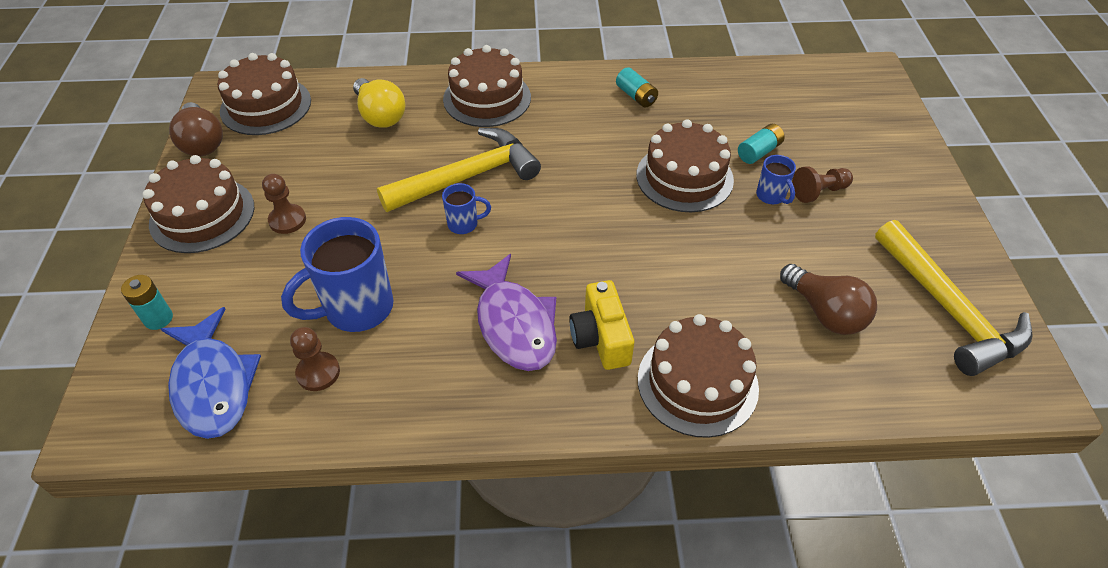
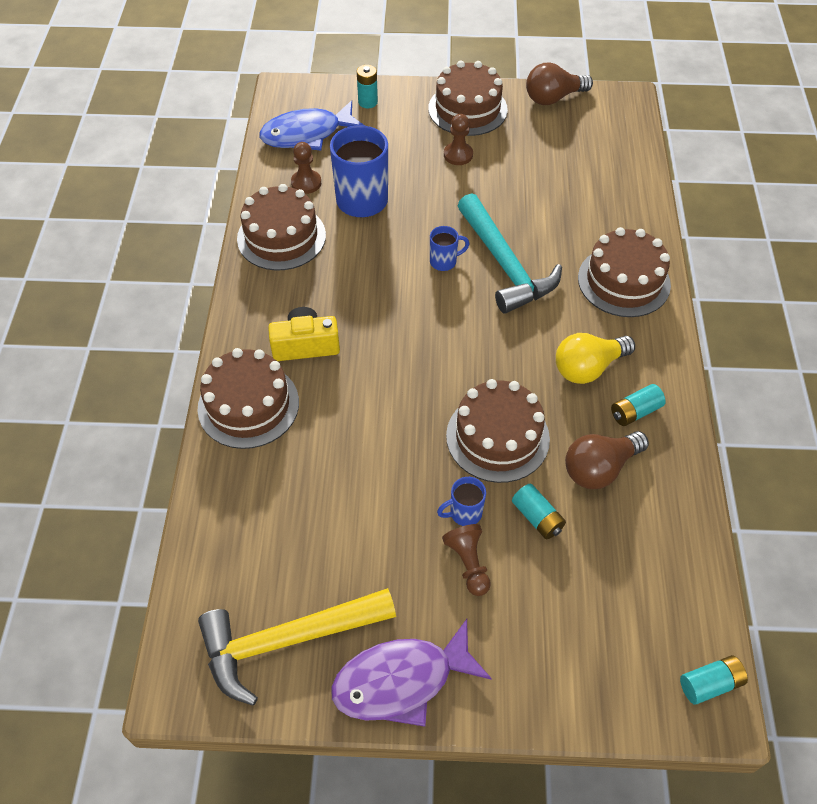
camera: 95 degrees right, 5 degrees up
(266, 106) = (604, 129): brown cake -> brown cake (281, 237)
(380, 115) = (593, 203): yellow light bulb -> yellow light bulb (588, 368)
(464, 224) = (444, 261): blue mug -> blue mug turned 105 degrees counterclockwise
(467, 177) = (505, 264): yellow hammer -> turquoise hammer
(514, 324) = (330, 290): purple fish -> purple fish (401, 680)
(825, 312) = (303, 522): brown light bulb -> brown light bulb (599, 468)
(857, 70) = (710, 684): none -> turquoise battery

